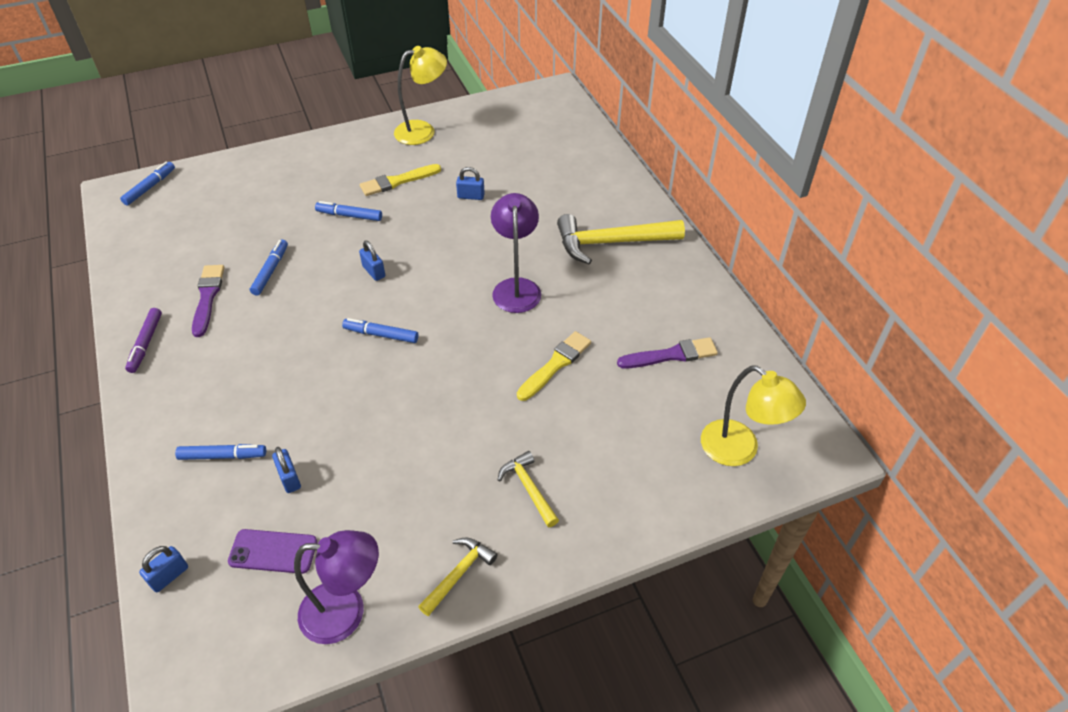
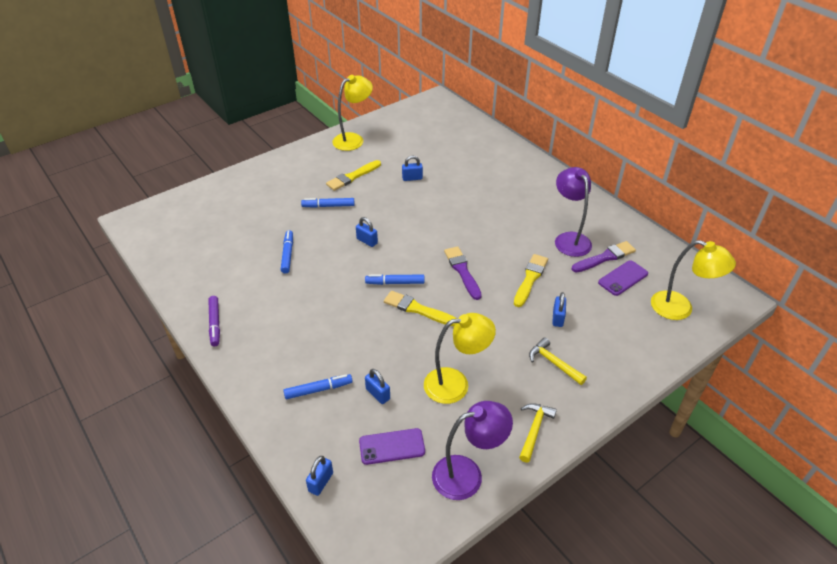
camera: 15 degrees left, 5 degrees down
(150, 187) = (158, 212): blue marker -> none
(207, 297) = (247, 282): purple brush -> purple brush (462, 271)
(390, 488) = (456, 384): none -> yellow lamp
(391, 376) = (417, 309): none -> yellow brush
(516, 287) = (476, 233): purple lamp -> purple lamp (569, 239)
(565, 427) = (558, 318): none -> blue padlock
(611, 243) = (527, 192): yellow hammer -> none
(681, 389) = (623, 278): none -> purple phone

